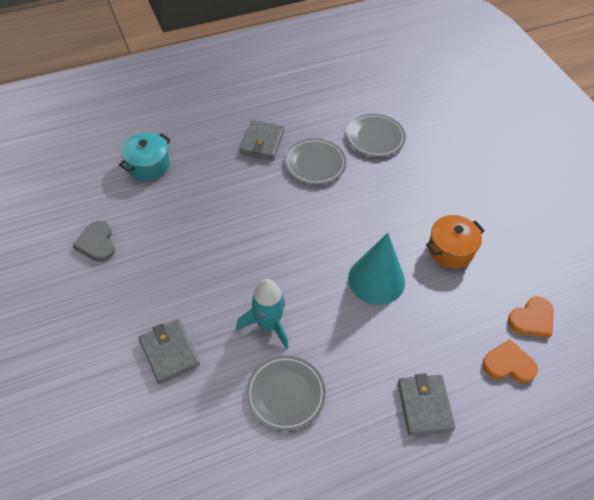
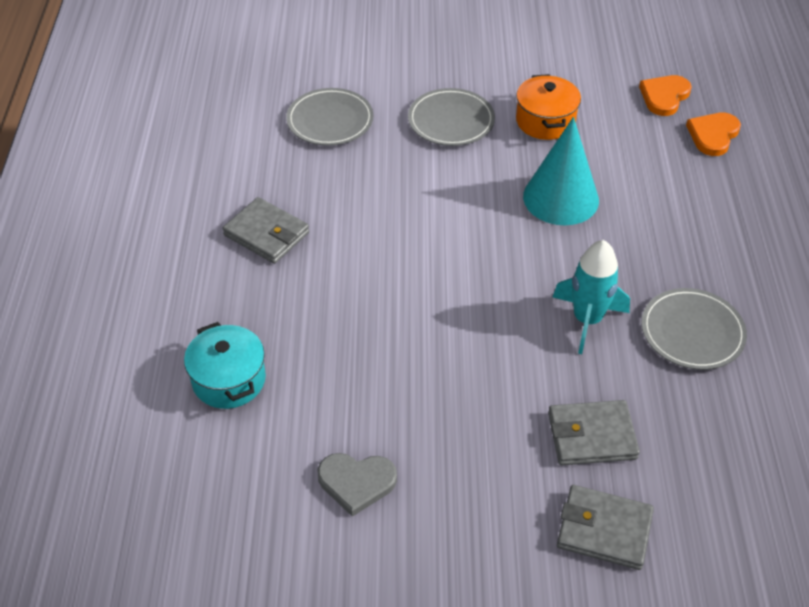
camera: 65 degrees left, 5 degrees down
(315, 163) = (341, 192): grey plate -> grey plate (451, 121)
(424, 406) = (743, 217): grey wallet -> grey wallet (604, 530)
(532, 319) = (664, 96): orange heart -> orange heart turned 135 degrees counterclockwise

